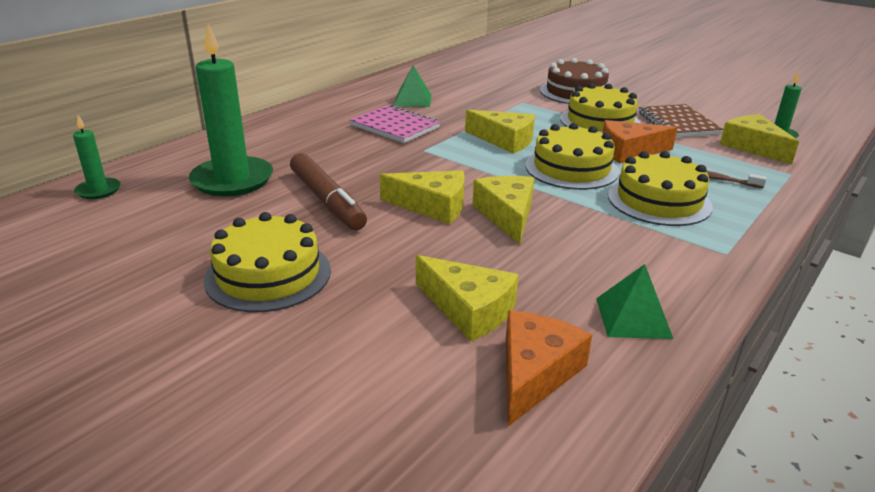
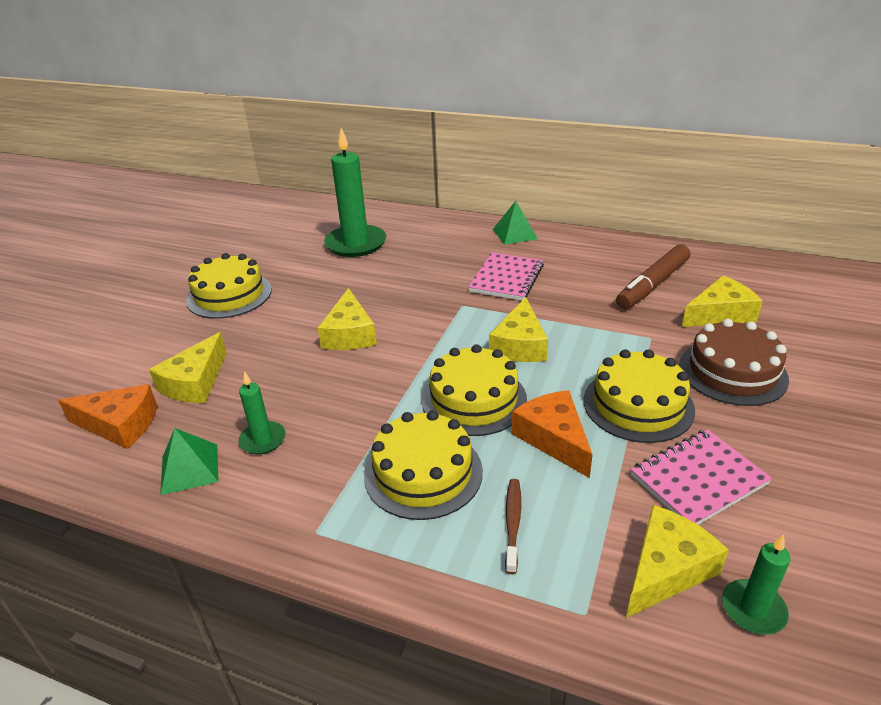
camera: 75 degrees right, 5 degrees up
(98, 190) = (320, 210): green candle -> green candle (263, 440)
(327, 200) = (339, 287): brown marker -> brown marker (653, 285)
(413, 100) = (585, 271): green pyramid -> green pyramid (515, 234)
(507, 215) = (348, 375): yellow cheese -> yellow cheese (720, 314)
(677, 123) = (698, 479): brown notebook -> pink notebook

